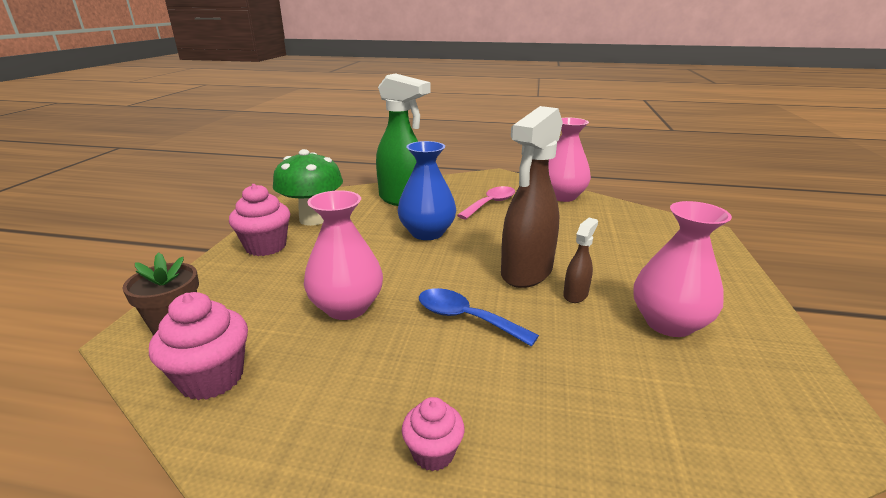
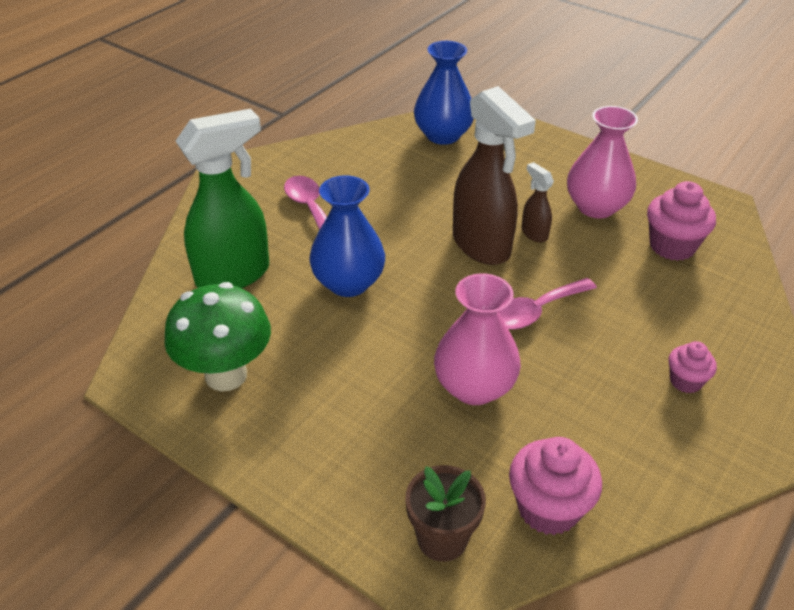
camera: 65 degrees left, 15 degrees up
(266, 246) = (279, 437): pink cupcake -> pink cupcake (672, 246)
(465, 318) = (535, 311): blue spoon -> pink spoon
(562, 196) = (334, 152): pink vase -> none
(648, 225) = (443, 135): none -> blue vase

